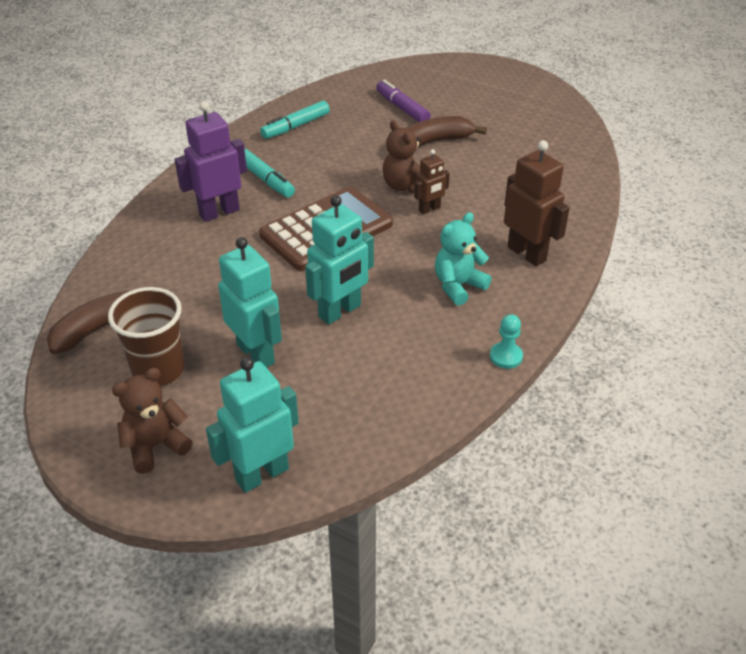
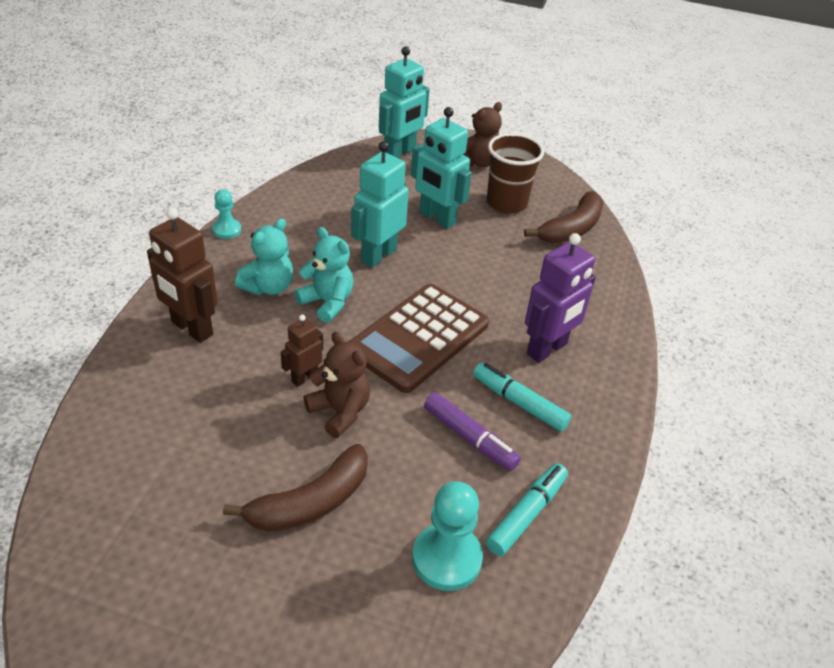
camera: 165 degrees right, 0 degrees up
(353, 114) = (446, 558): none -> turquoise pawn
(402, 108) = (368, 588): purple marker -> purple marker (469, 437)
(402, 266) = (327, 302): none -> turquoise teddy bear

